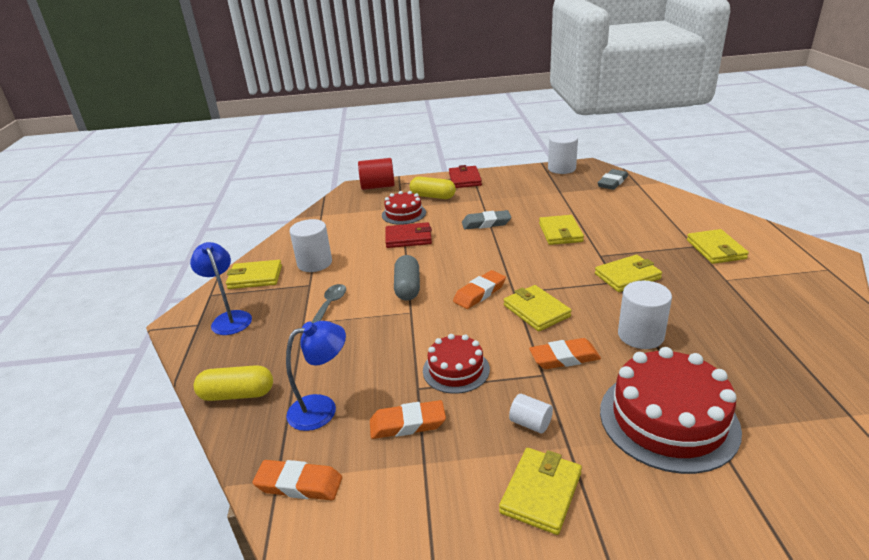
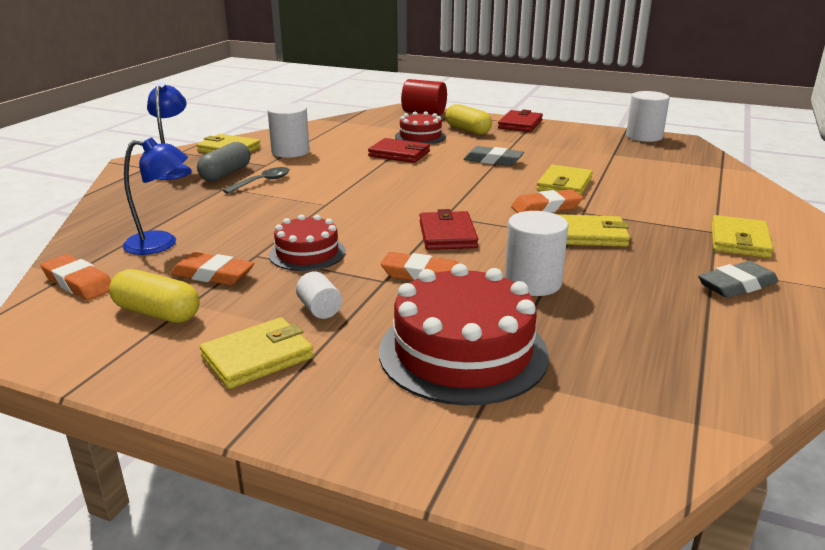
camera: 25 degrees right, 5 degrees down
(237, 394) = (113, 216): yellow capsule -> yellow capsule (157, 313)
(407, 287) = (347, 187): grey capsule -> grey capsule (226, 174)
(479, 293) = (409, 208): orange eraser -> orange eraser (546, 207)
(536, 311) = (447, 235): yellow wallet -> red wallet
(612, 182) = (690, 159): grey eraser -> grey eraser (737, 285)

